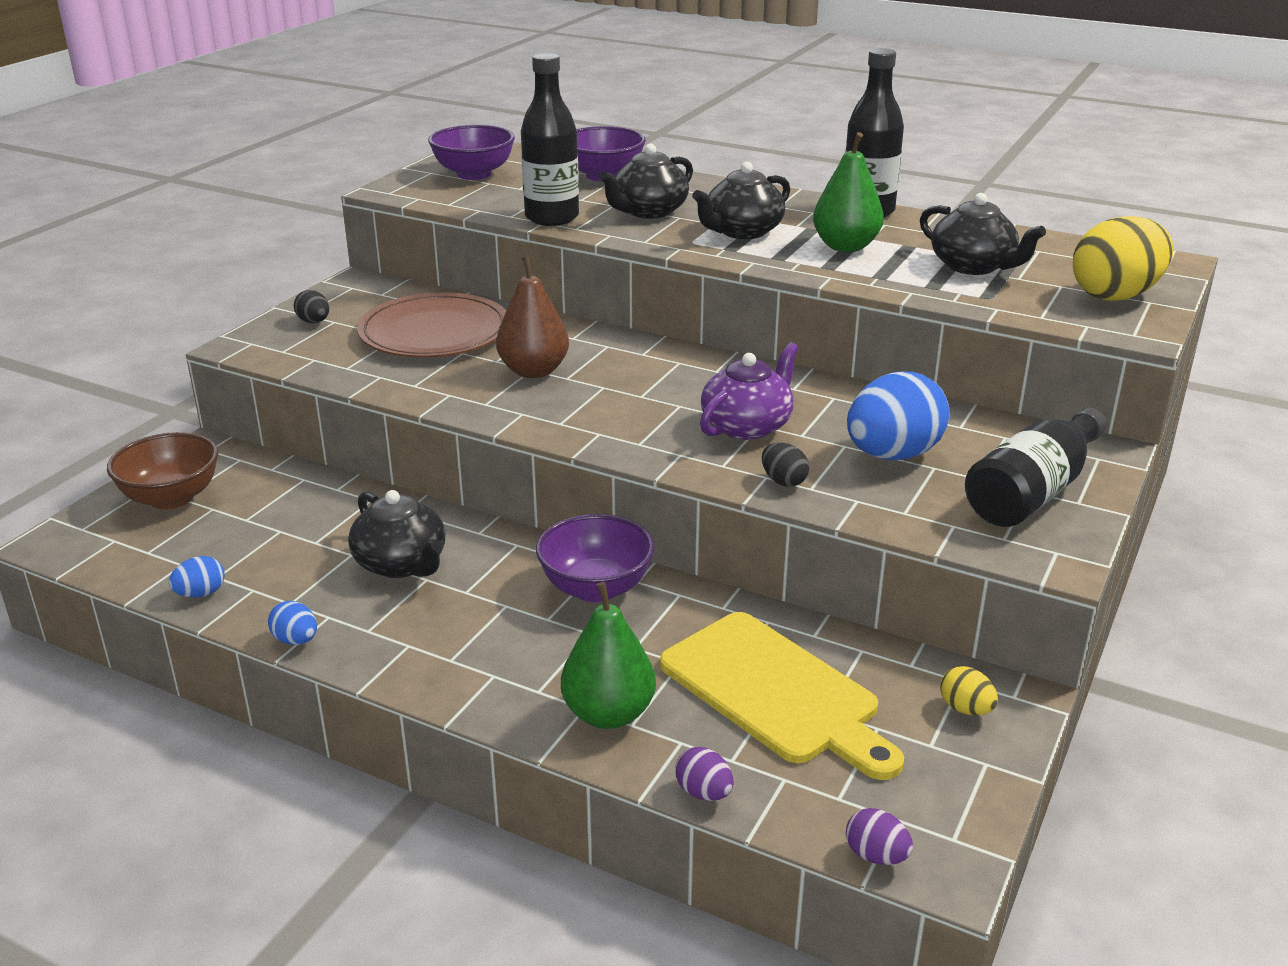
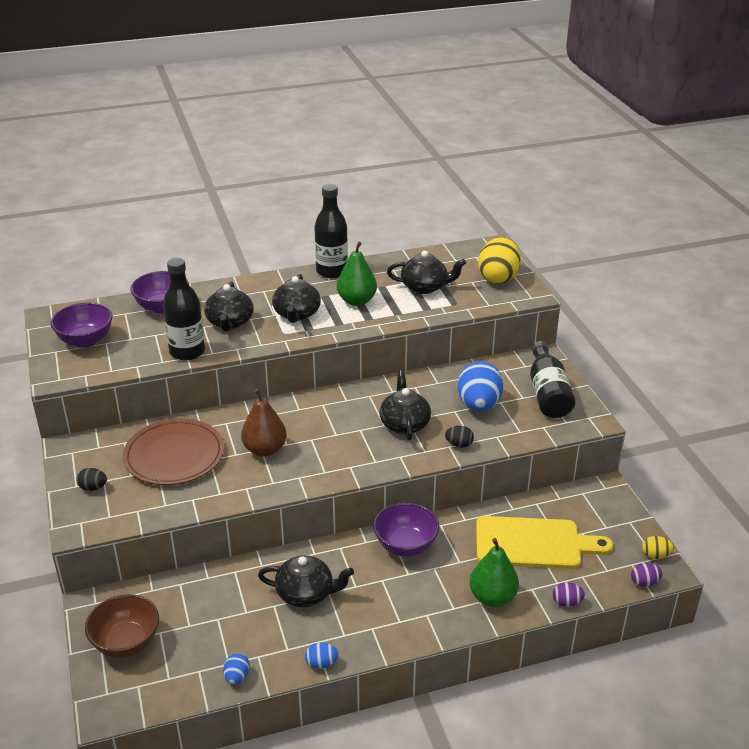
camera: 45 degrees left, 5 degrees up
(747, 426) = (404, 424): purple teapot -> black teapot
(965, 709) = (598, 504): yellow egg -> yellow egg (655, 555)

